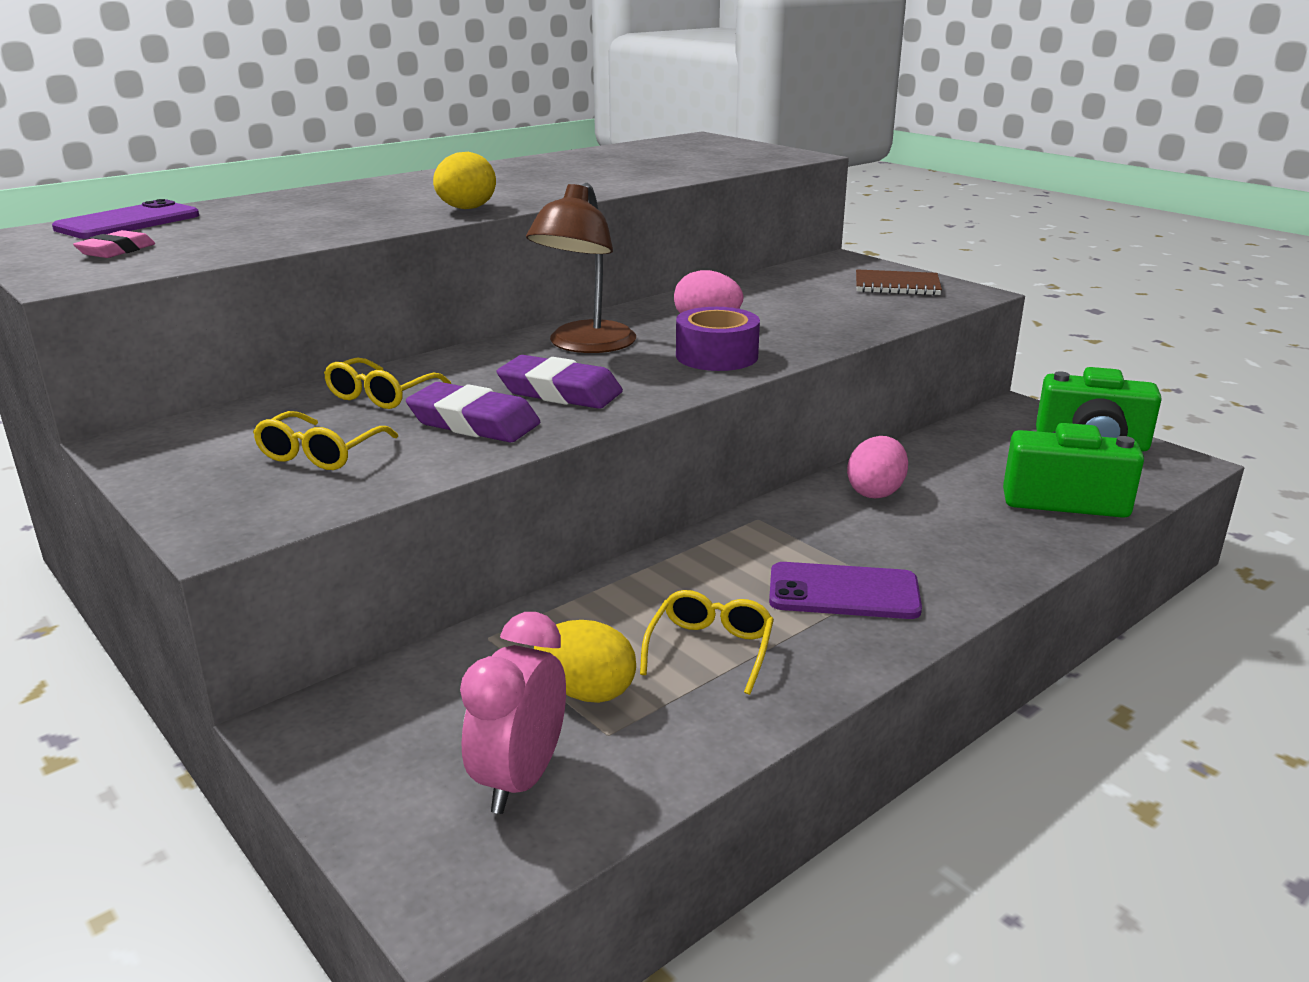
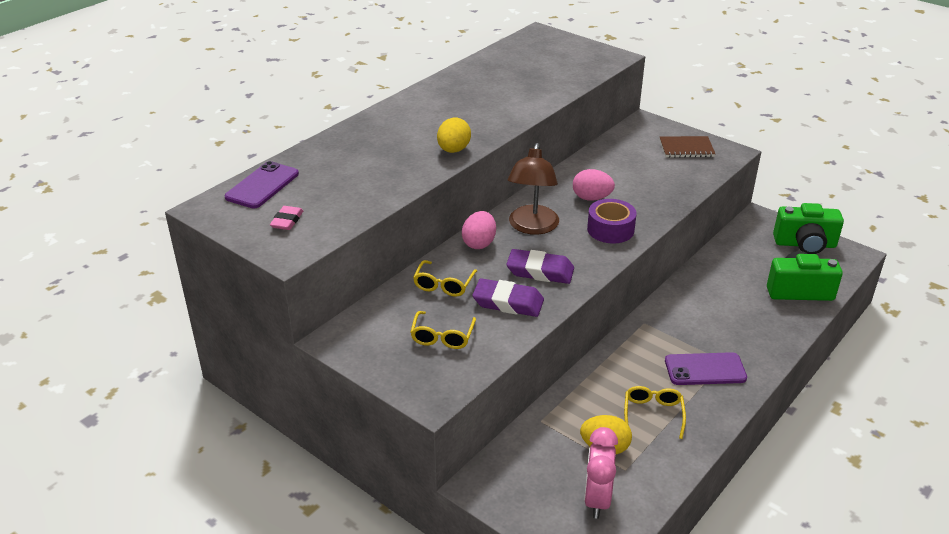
camera: 10 degrees left, 10 degrees up
(875, 492) = (699, 295): pink egg -> pink egg (479, 243)

